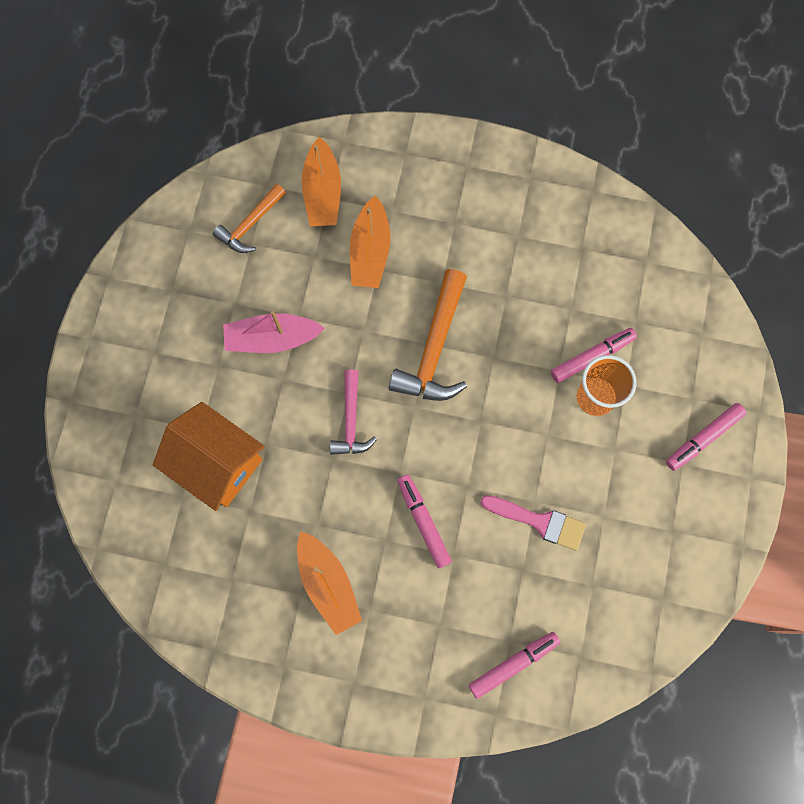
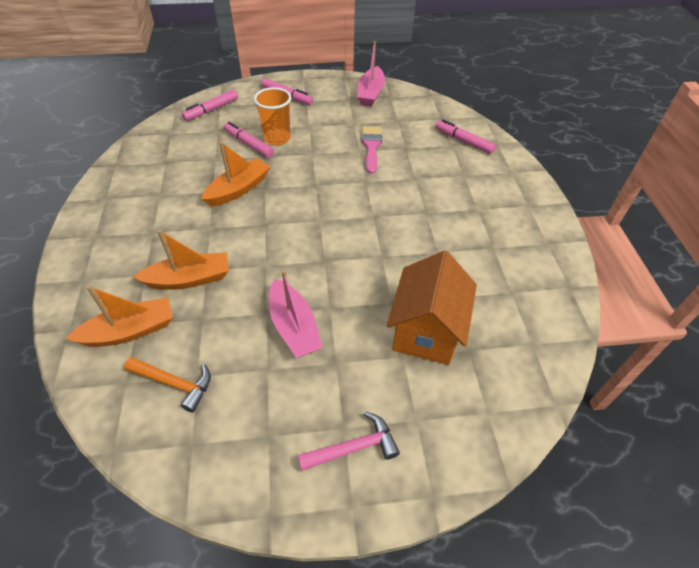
camera: 110 degrees left, 25 degrees down
(328, 584) = (475, 234): orange boat -> orange boat (238, 189)
(351, 421) = (346, 253): pink hammer -> pink hammer (354, 447)
(423, 522) = (401, 196): pink marker -> pink marker (211, 110)
(434, 349) = (268, 219): orange hammer -> none
(679, 572) = (370, 93): none -> pink boat

